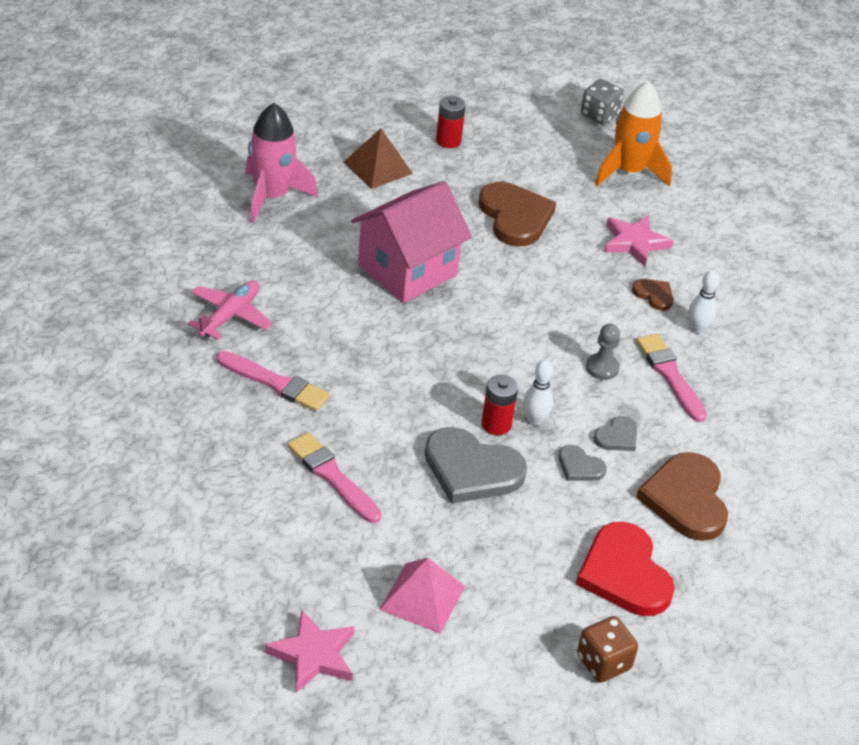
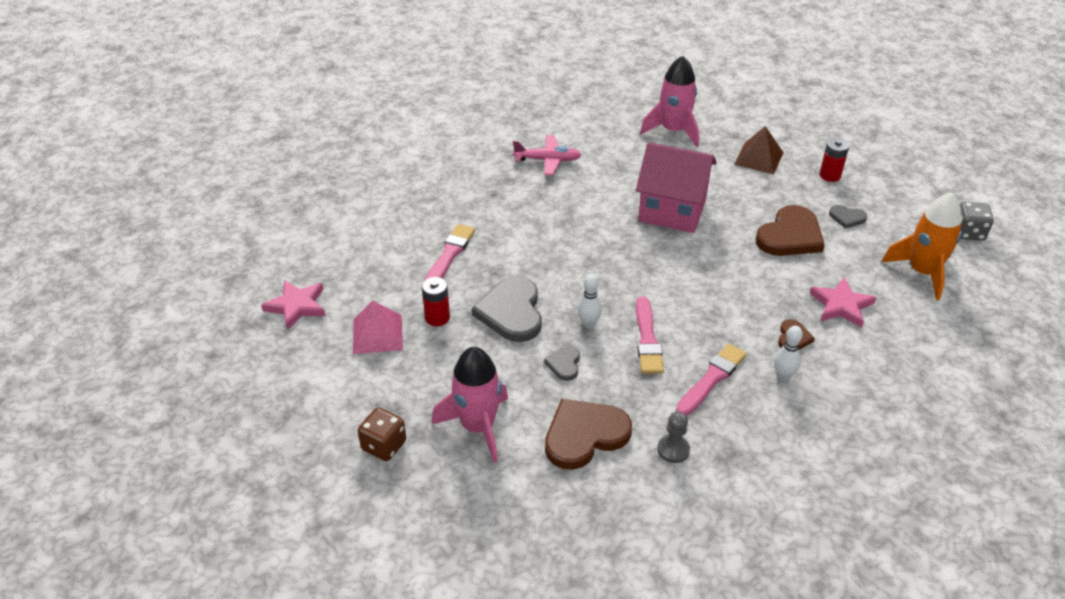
camera: 65 degrees right, 0 degrees up
(275, 383) = (508, 201): pink brush -> pink brush (647, 339)
(496, 424) = (566, 307): red battery -> red battery (437, 317)
(602, 368) = (679, 338): grey pawn -> grey pawn (673, 450)
(617, 437) = (614, 373): grey heart -> grey heart (847, 218)
(624, 573) = (478, 426): red heart -> pink rocket

